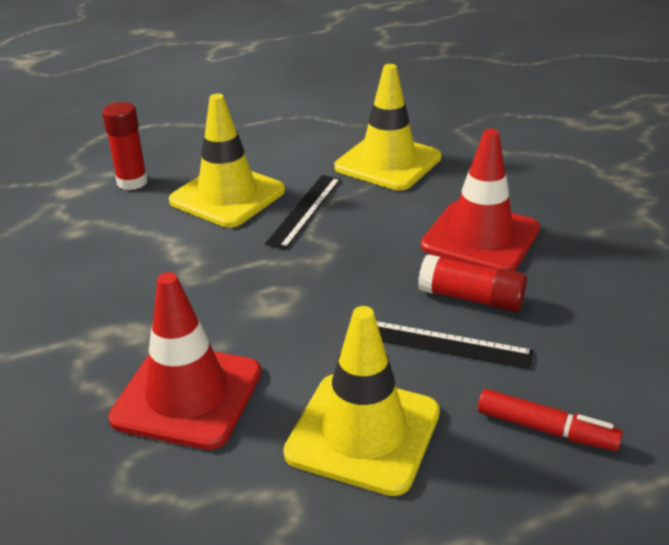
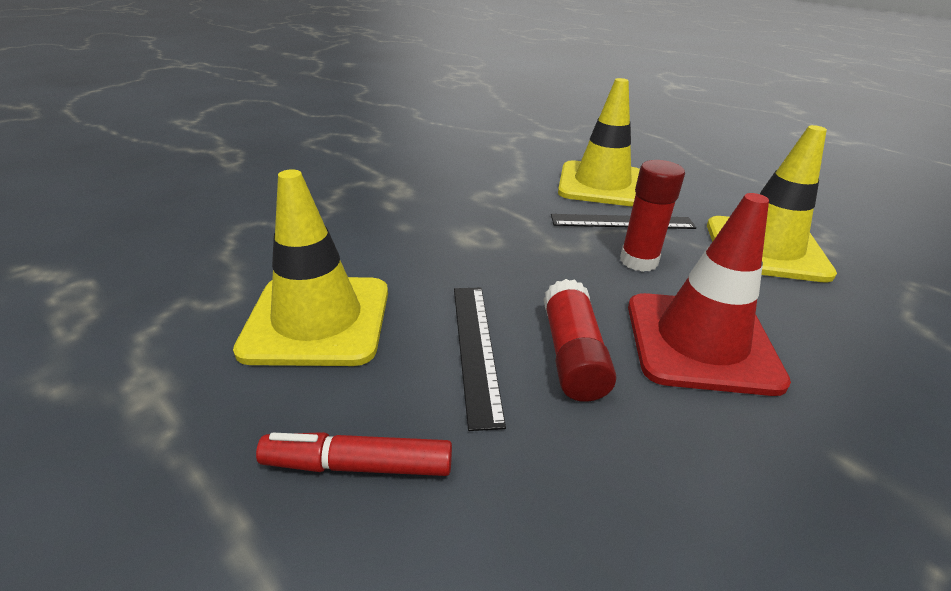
camera: 65 degrees right, 0 degrees up
(132, 182) = (576, 148): red glue stick -> red glue stick (638, 261)
(187, 395) = (339, 226): red traffic cone -> none
(546, 429) = (358, 465): red marker -> red marker turned 90 degrees clockwise

